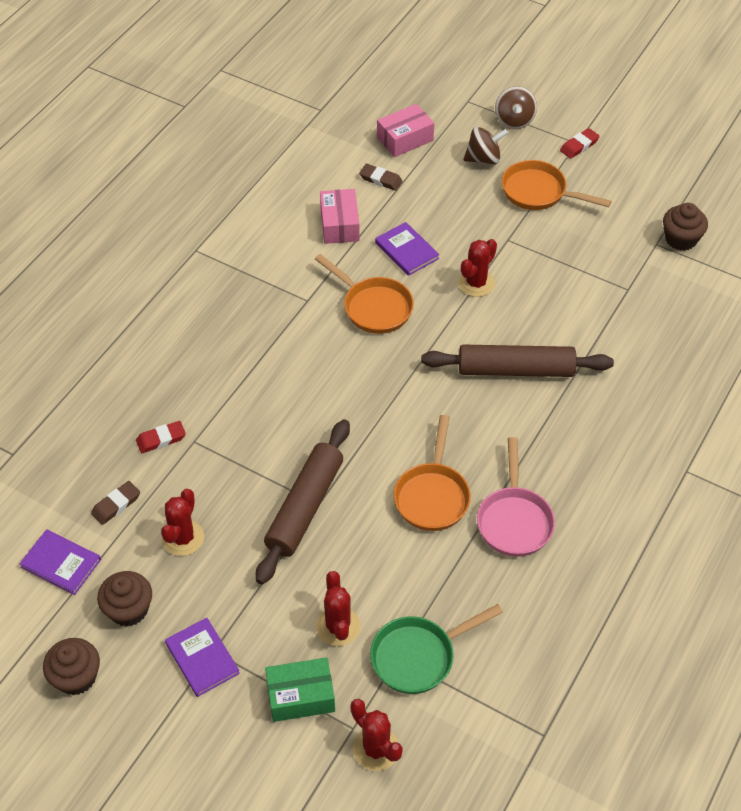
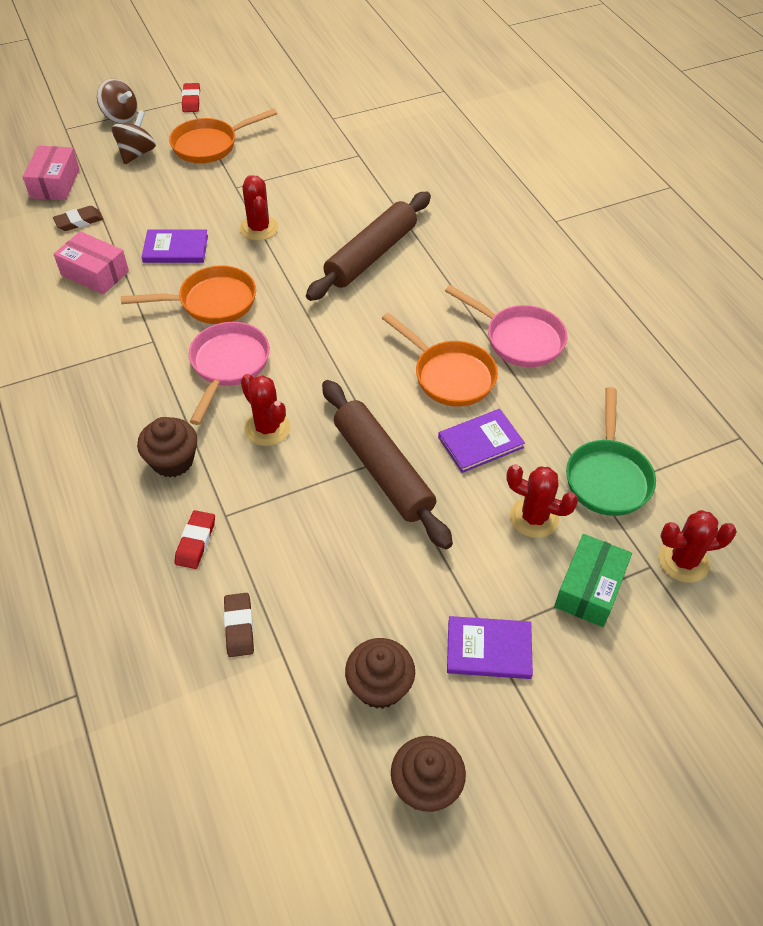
camera: 55 degrees left, 0 degrees up
(61, 563) = (267, 722): purple book -> purple book (480, 442)
(183, 538) = (333, 588): red cactus -> red cactus (267, 428)
(322, 357) = (228, 366): none -> pink pan
(681, 239) = (342, 105): brown cupcake -> brown cupcake (172, 461)

